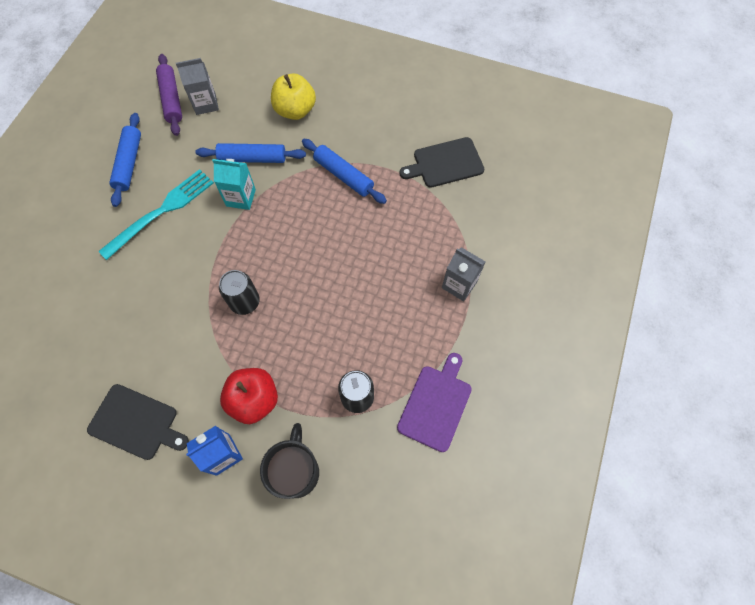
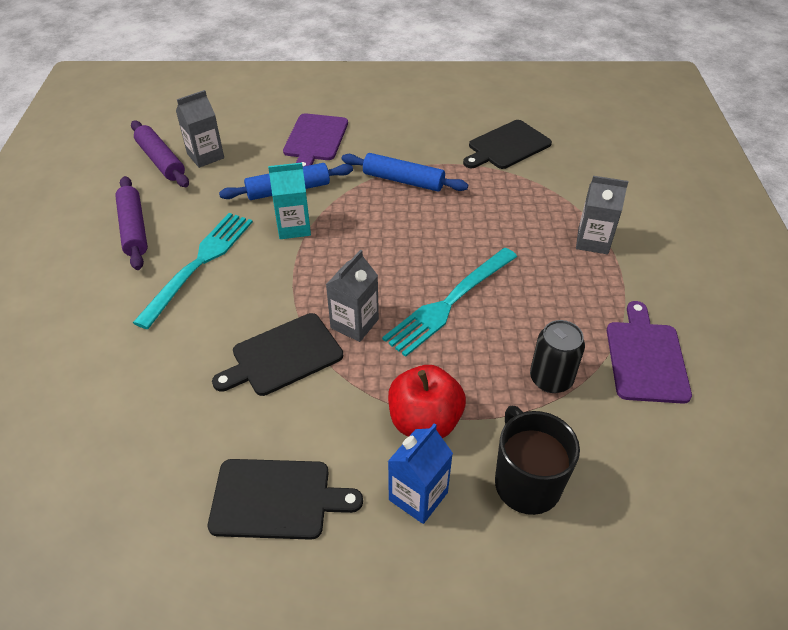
camera: 20 degrees left, 20 degrees down
(129, 163) = (134, 229): blue rolling pin -> purple rolling pin
(185, 313) = (283, 356): none -> black cutting board
(245, 302) = (354, 324): black can -> grey carton
(295, 110) = (315, 139): yellow apple -> purple cutting board
(319, 307) = (448, 303): none -> turquoise fork

